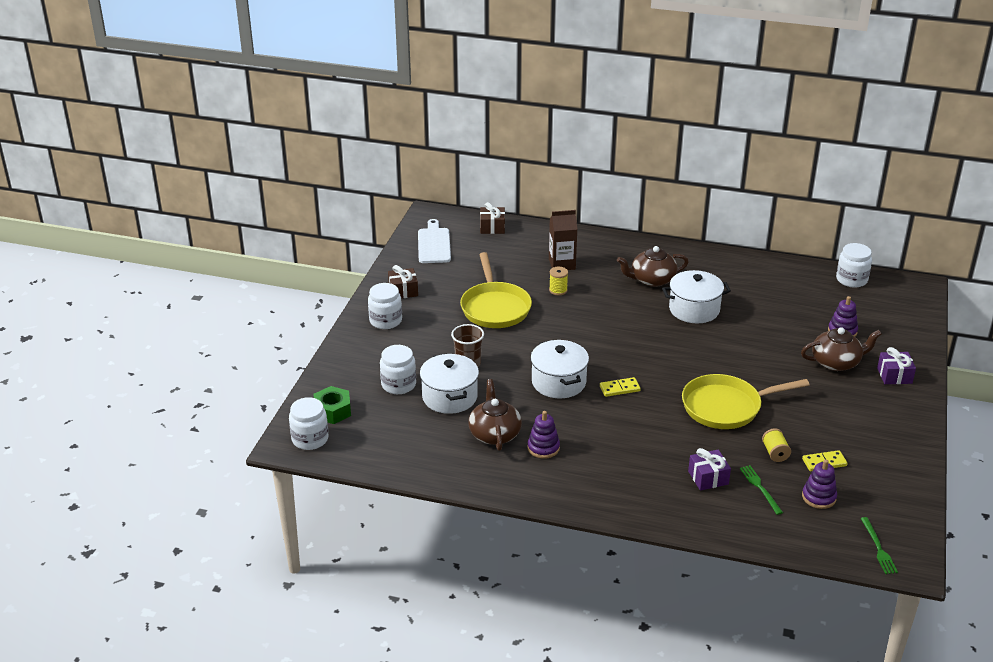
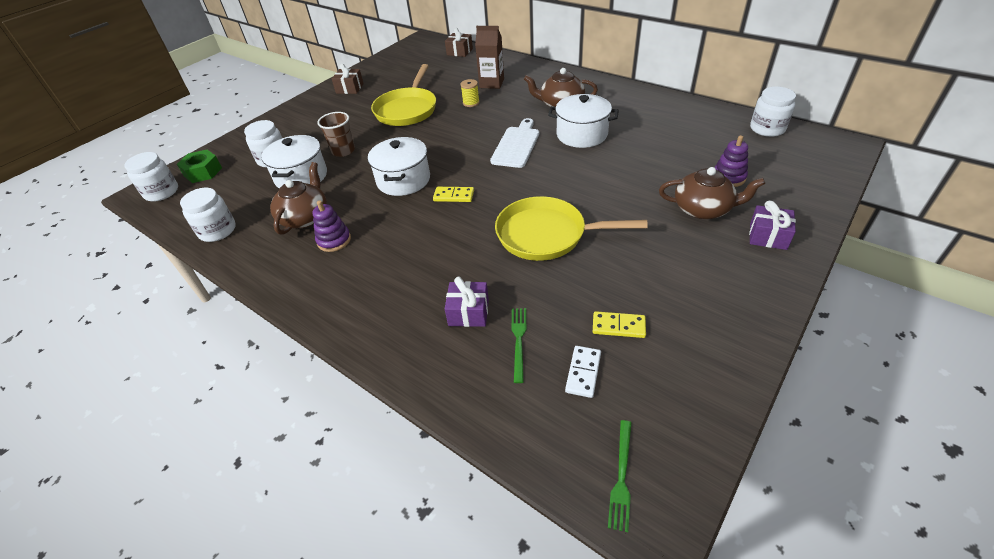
camera: 25 degrees right, 10 degrees up
(385, 321) = (315, 108): white jar -> white jar (217, 231)
(434, 244) = (405, 59): white cutting board -> white cutting board (516, 145)
(775, 453) = (565, 300): yellow spool -> none
(819, 497) = (583, 372): purple stacking toy -> white domino

